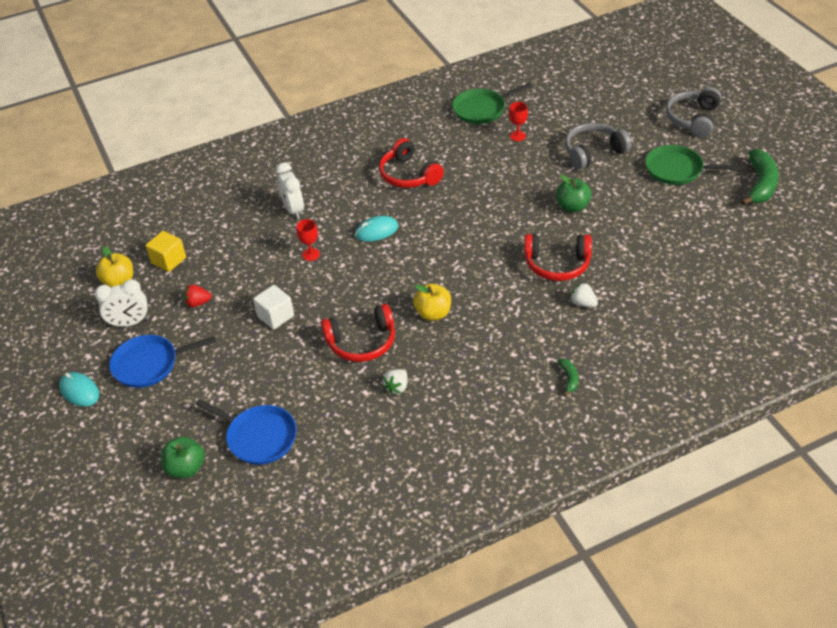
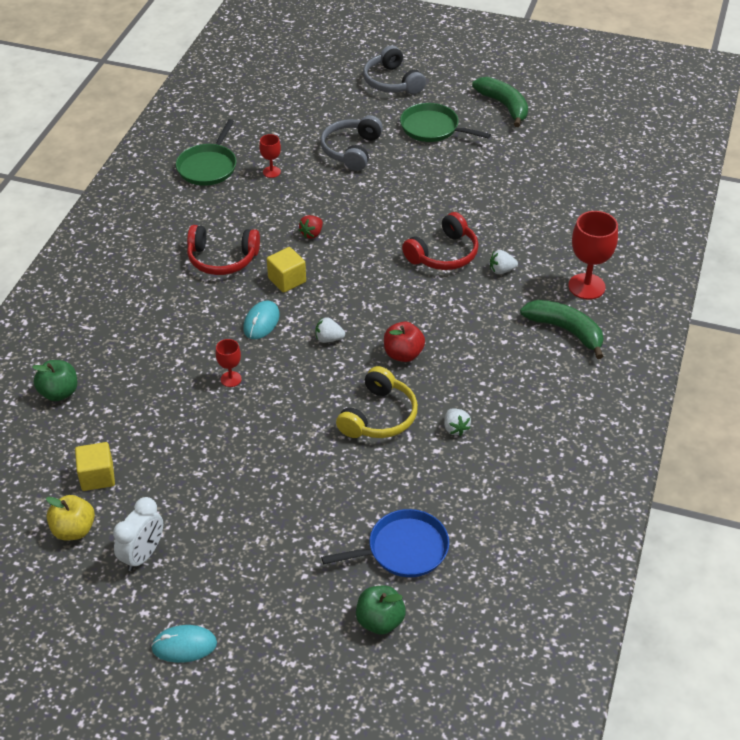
camera: 50 degrees left, 0 degrees up
(149, 364) = (218, 572): blue pan -> none
(198, 303) = (185, 490): red strawberry -> red strawberry (312, 234)
(275, 316) = (275, 449): white cube -> none
(293, 210) = (157, 353): white clock -> none
(362, 342) = (378, 416): red headphones -> yellow headphones
(401, 270) = (329, 339): none -> white strawberry
(429, 214) = (287, 280): none -> yellow cube
(433, 313) = (403, 354): yellow apple -> red apple
(569, 379) = (565, 331): green banana -> green banana, size x2.13
(572, 207) = (394, 203): green apple -> green apple (59, 393)
(632, 359) = (586, 286): none -> red goblet
(677, 169) = (432, 128): green pan -> green pan turned 60 degrees clockwise

